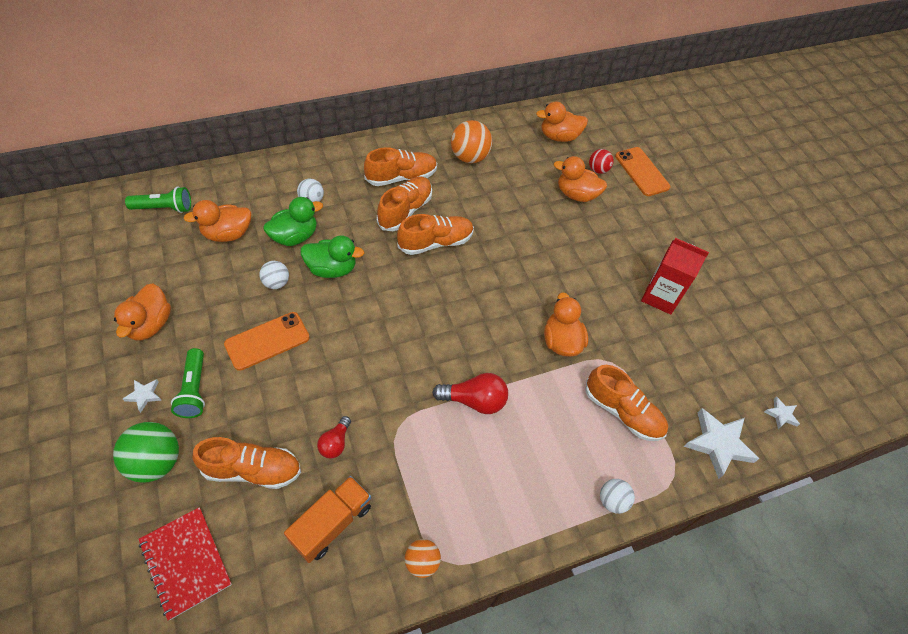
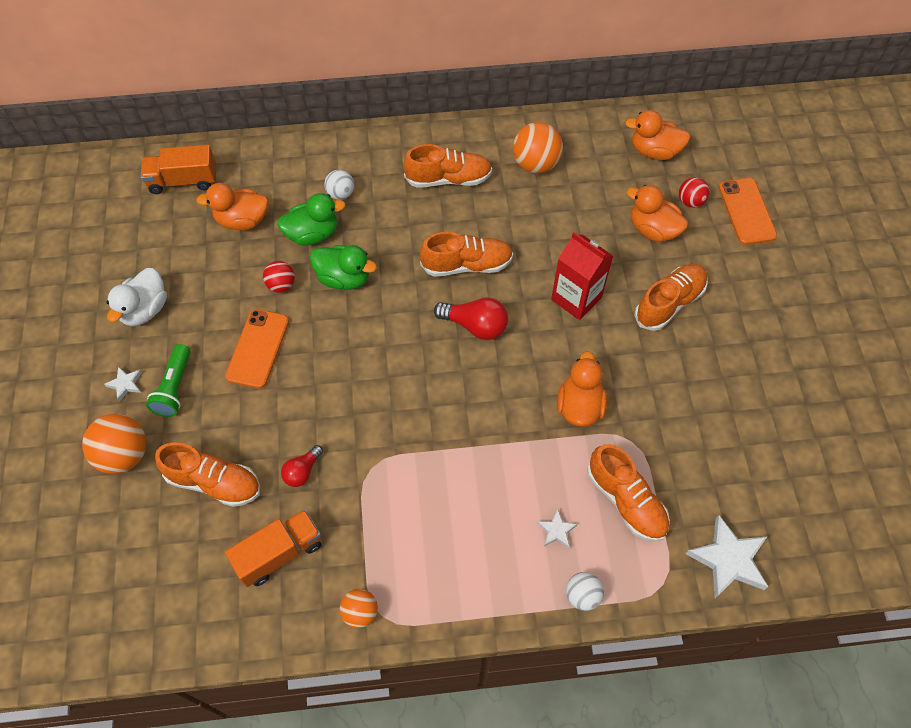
camera: 20 degrees right, 5 degrees up
(150, 324) = (145, 310): orange duck -> white duck
(156, 462) = (124, 455): green ball -> orange ball
(164, 208) = (183, 181): green flashlight -> orange truck
(186, 562) = (133, 559): red notebook -> none
(267, 341) = (258, 348): orange phone -> orange phone turned 60 degrees counterclockwise
(276, 283) = (281, 285): white ball -> red ball
(405, 211) = (442, 221): orange shoe -> orange shoe (669, 303)
(474, 400) = (461, 455): red light bulb -> red light bulb (475, 326)
(660, 296) = (717, 374): red carton -> red carton (576, 298)
(781, 414) = (819, 542): white star -> white star (556, 530)

